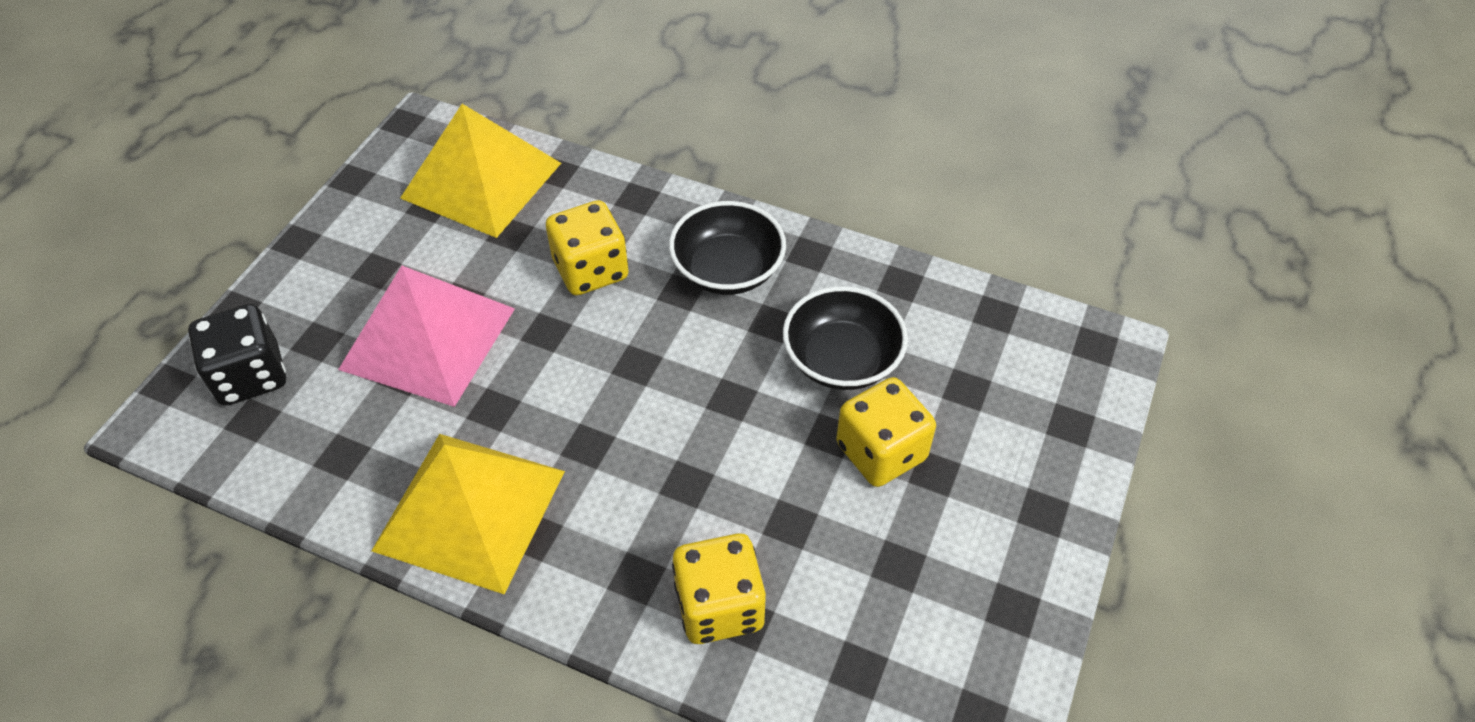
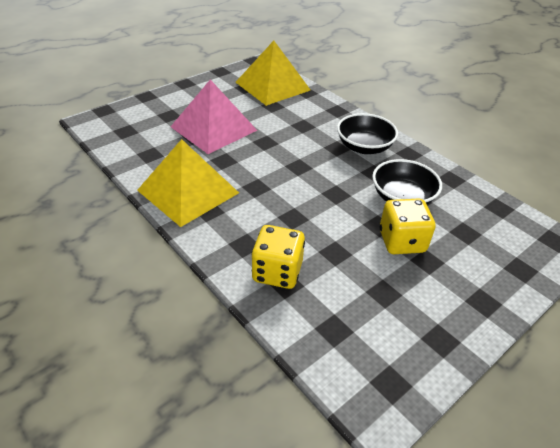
camera: 25 degrees right, 10 degrees down
(250, 376) = (135, 117): black dice -> none
(591, 270) = (299, 128): yellow dice -> none

